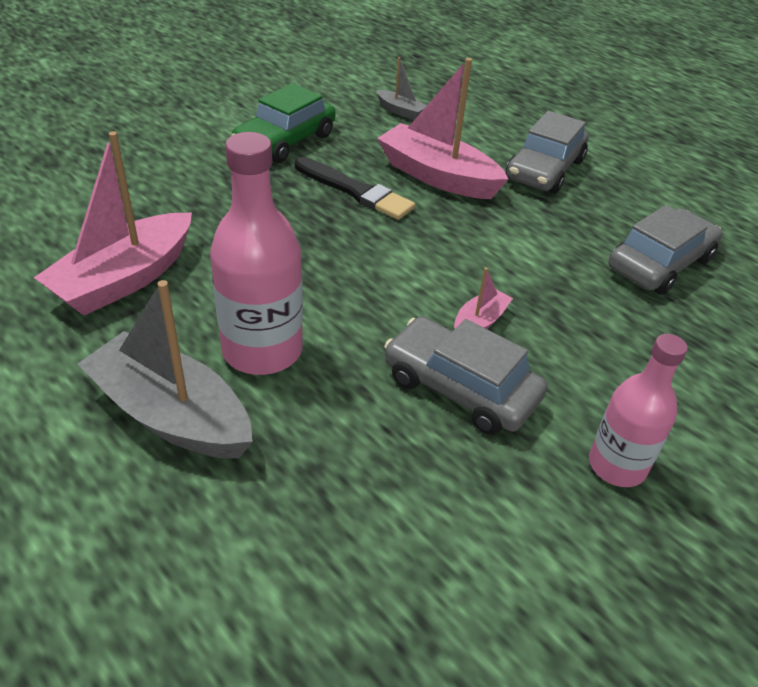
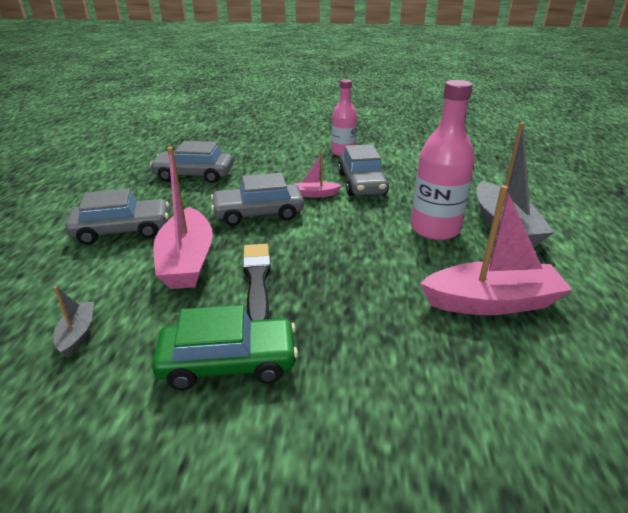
camera: 130 degrees left, 10 degrees down
(482, 253) = (258, 213): none -> grey car

